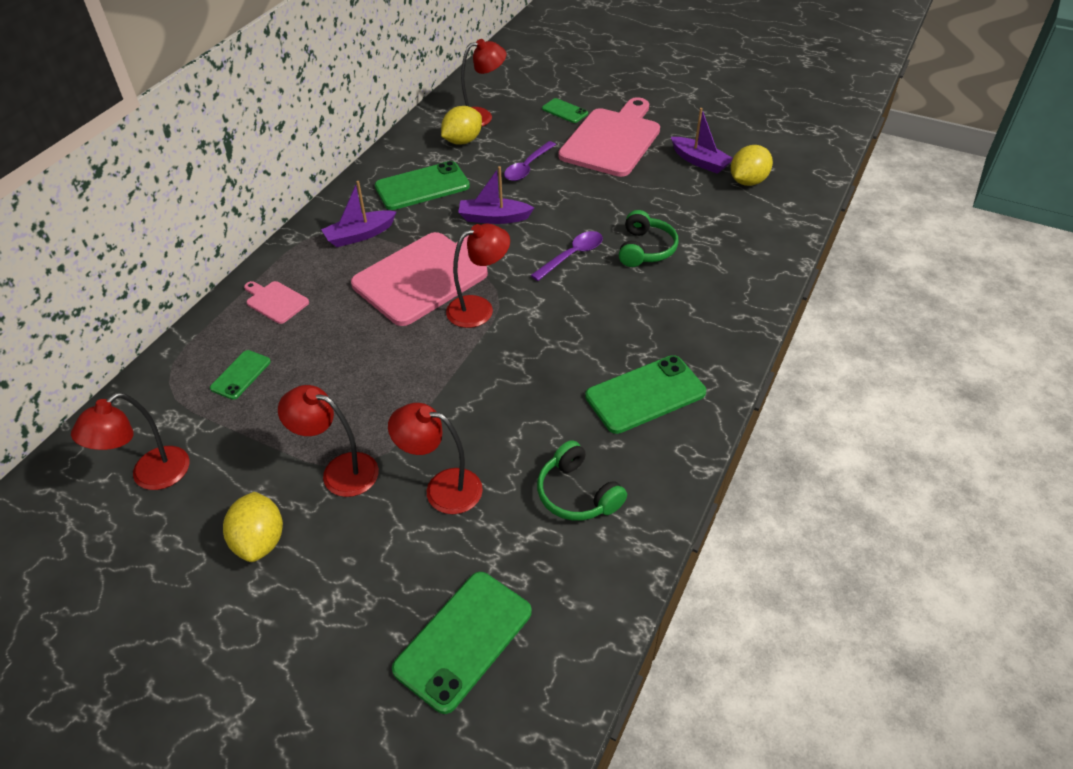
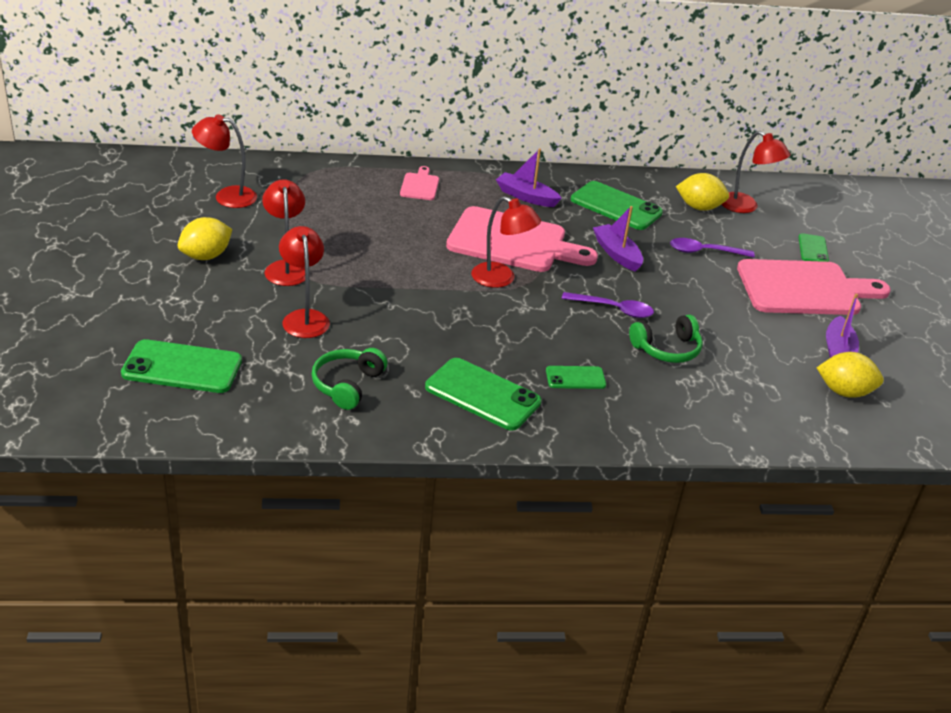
camera: 55 degrees right, 10 degrees down
(241, 375) = (338, 197): green phone -> green phone (575, 378)

